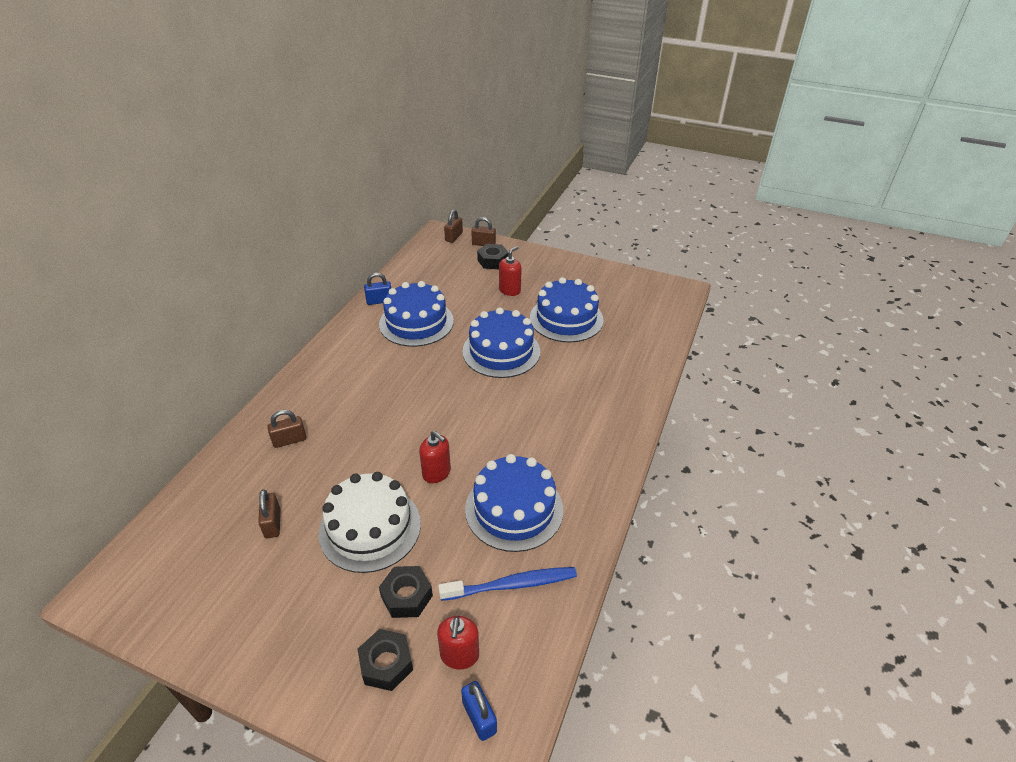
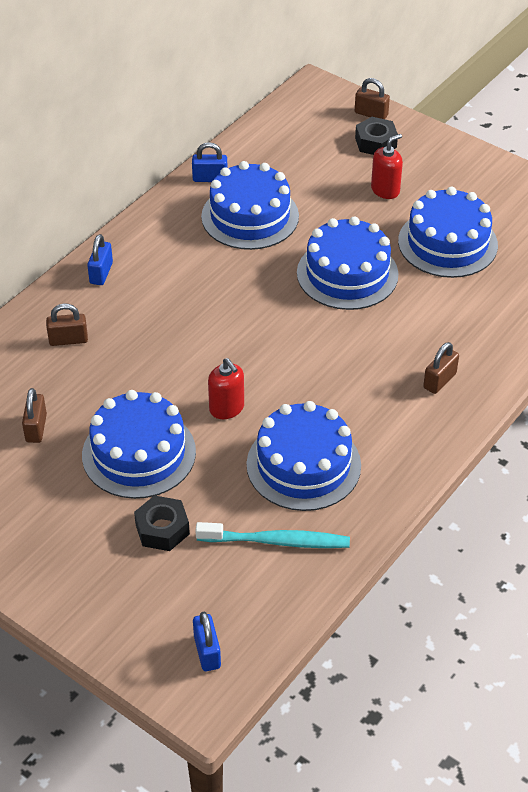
camera: 15 degrees right, 5 degrees up
(308, 382) = (101, 273): none -> blue padlock
(370, 528) = (139, 453): white cake -> blue cake
(386, 664) = (127, 586): black nut -> none
(454, 237) = (333, 97): brown padlock -> brown padlock (439, 381)
(459, 655) = (202, 594): red soap dispenser -> none
(512, 585) = (276, 541): blue toothbrush -> turquoise toothbrush

